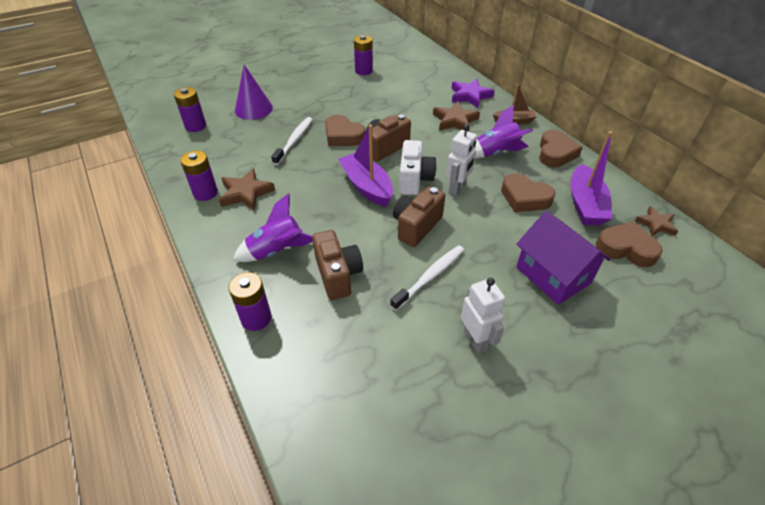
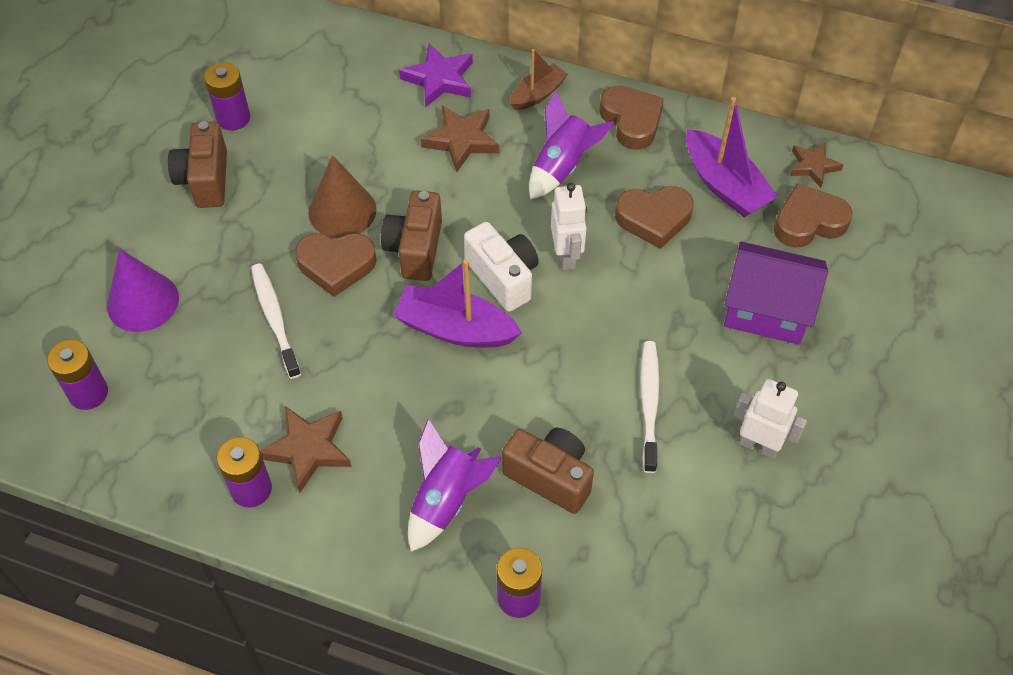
camera: 40 degrees left, 10 degrees up
(369, 119) = (342, 211): none -> brown cone
(416, 226) = (572, 347): brown camera -> brown camera (205, 180)

